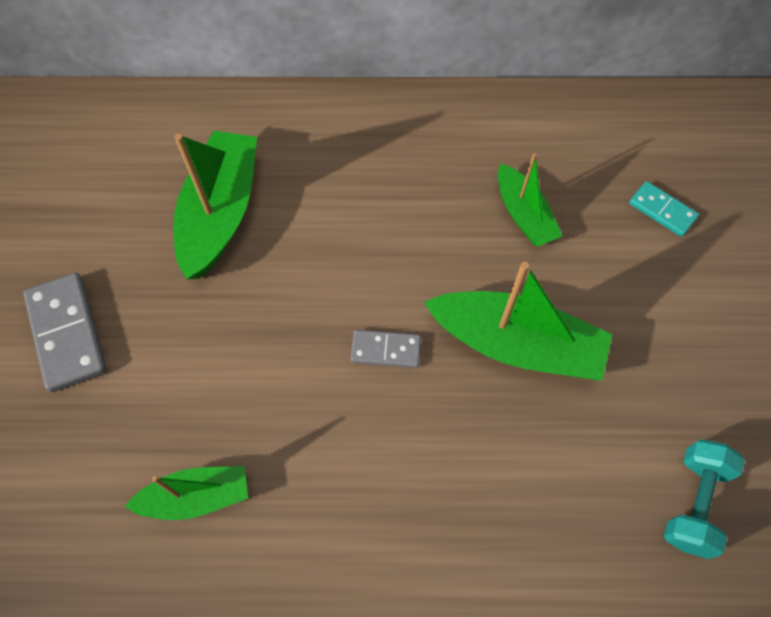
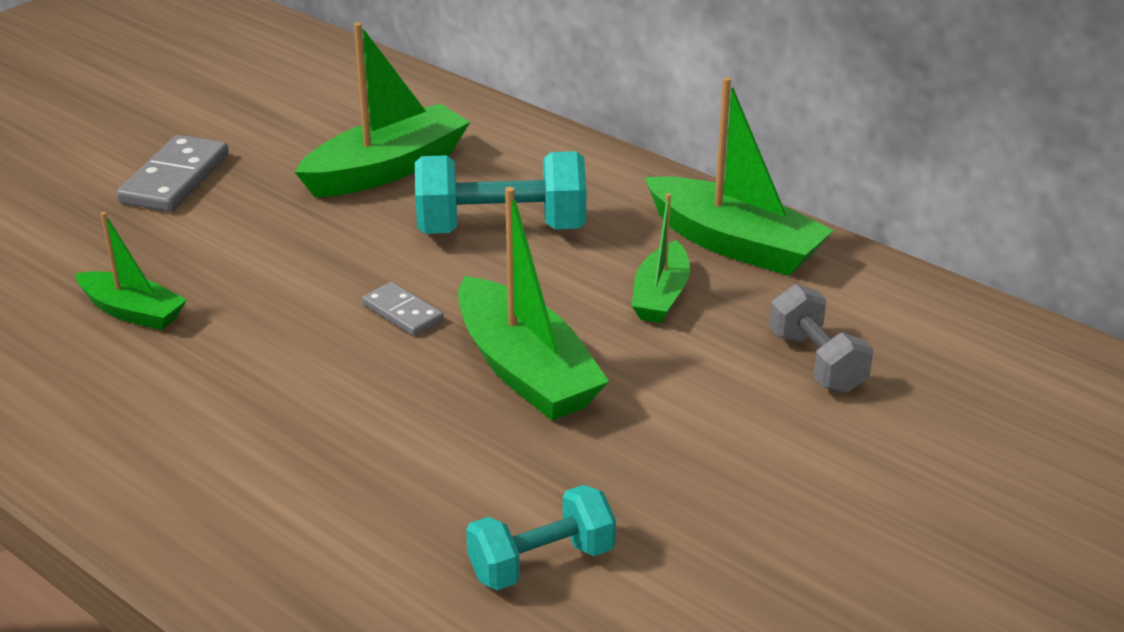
camera: 40 degrees right, 30 degrees down
(363, 221) = (501, 229): none -> turquoise dumbbell
(517, 135) = (734, 244): none -> green boat
(662, 210) = (816, 362): turquoise domino -> grey dumbbell

